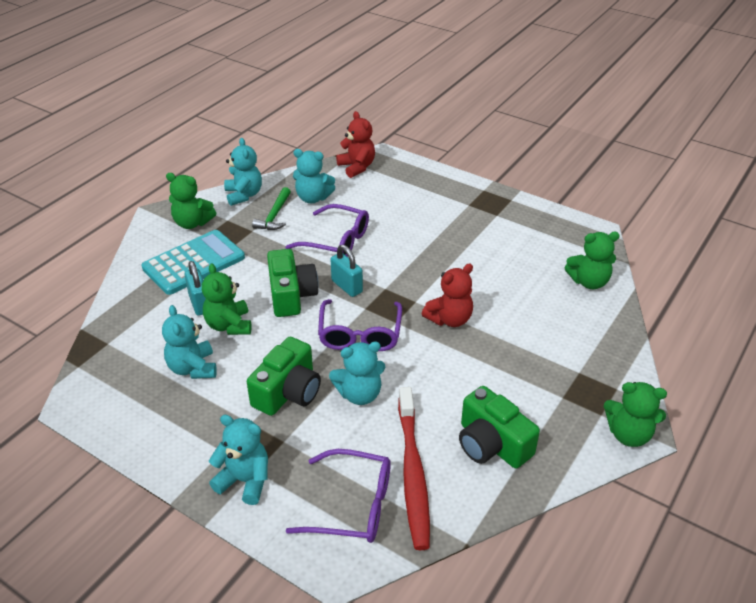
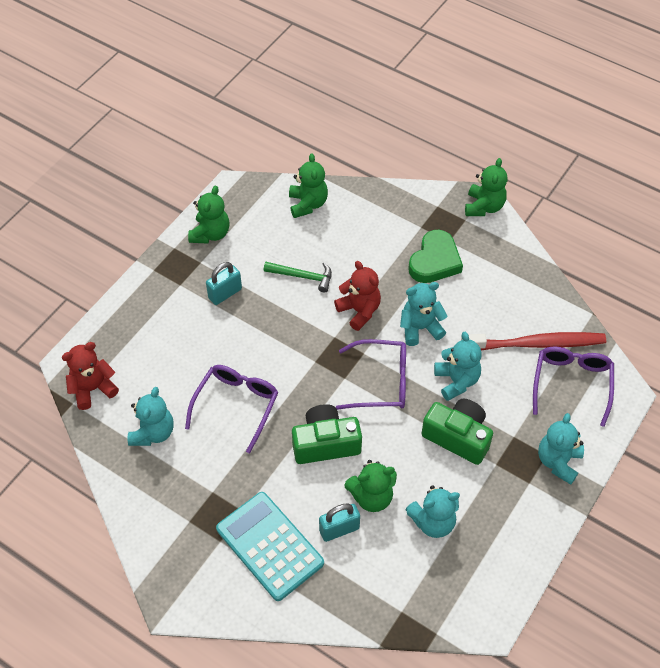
camera: 90 degrees left, 15 degrees up
(192, 223) = (193, 559): green teddy bear -> green teddy bear (210, 234)
(244, 195) = (139, 508): turquoise teddy bear -> turquoise teddy bear (420, 328)
(274, 215) = (185, 470): green hammer -> green hammer (302, 276)
(347, 286) = (312, 394): turquoise padlock -> turquoise padlock (225, 293)
(491, 444) = (502, 291): green camera -> none
(528, 382) = (435, 261): none -> green heart

